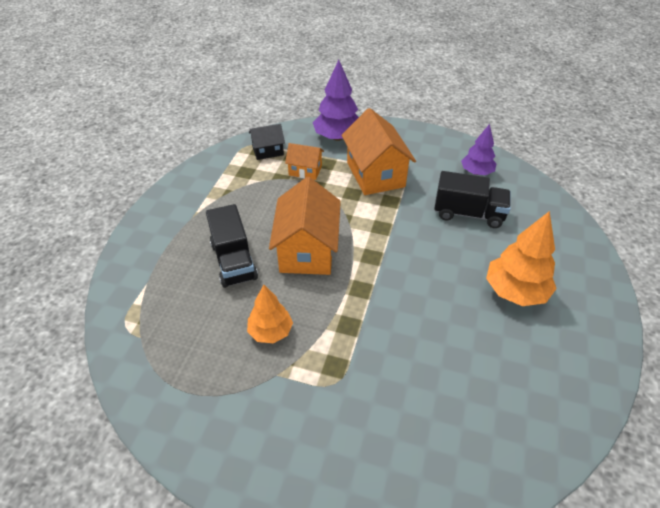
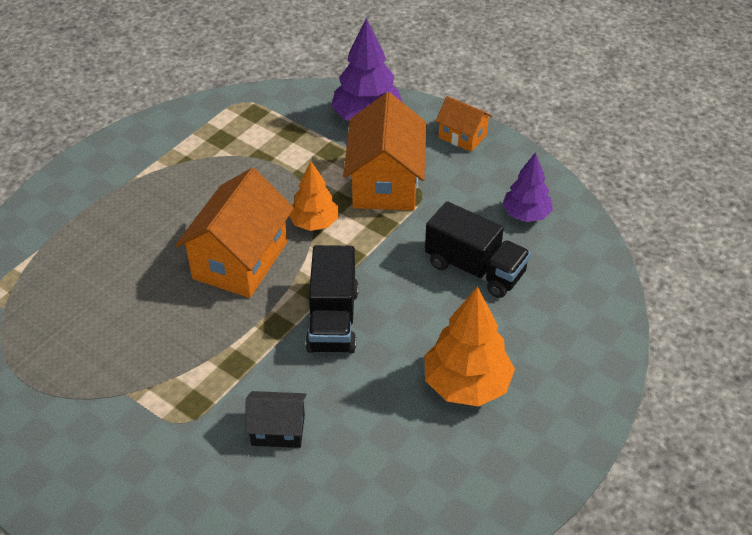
camera: 20 degrees right, 0 degrees up
(233, 261) = (147, 250): black truck -> black truck (332, 320)
(268, 151) = (265, 116): black house -> black house (278, 430)
(270, 331) = (145, 344): orange tree -> orange tree (314, 223)
(305, 170) = (297, 155): orange house -> orange house (462, 136)

